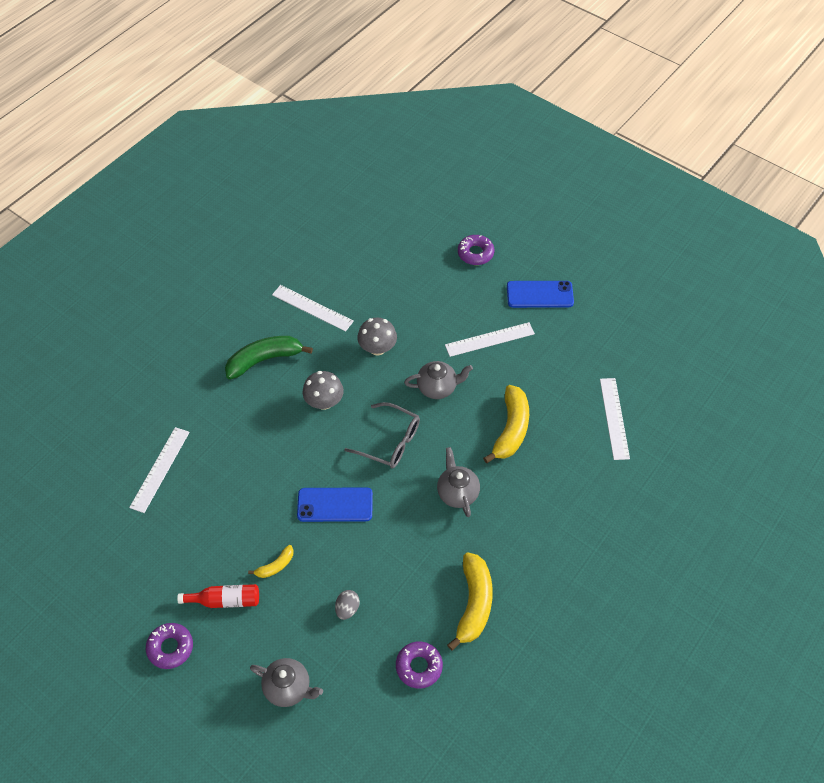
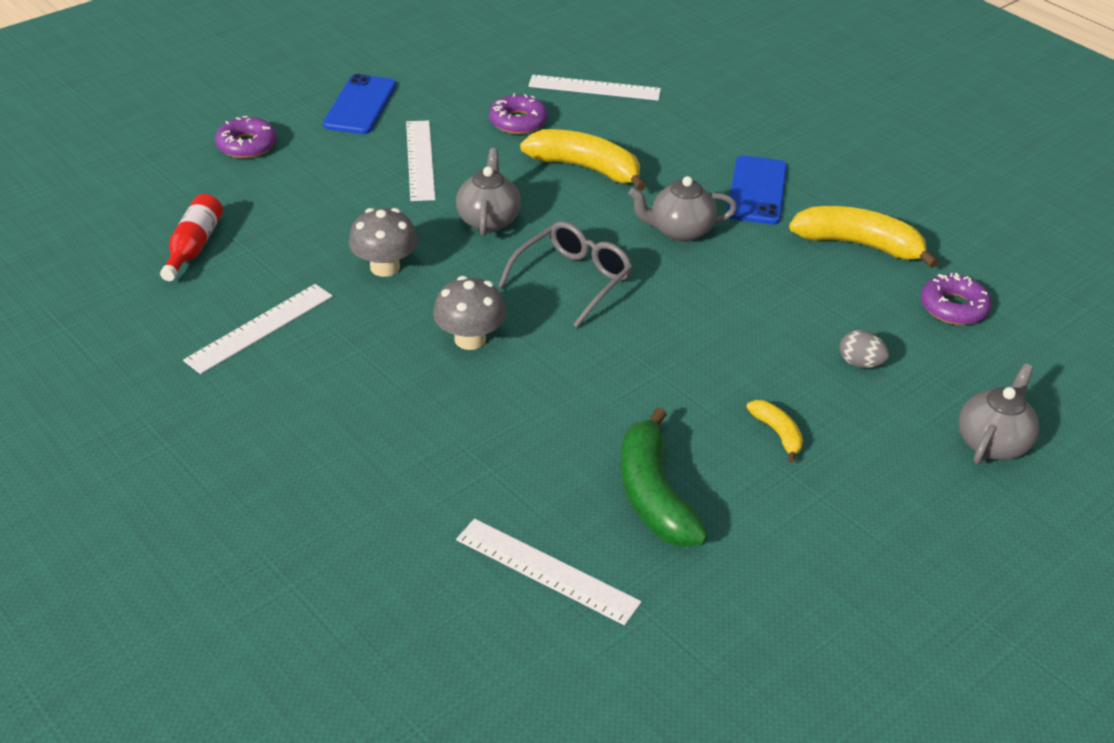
camera: 80 degrees left, 15 degrees down
(170, 648) = (924, 584): purple donut -> purple donut (518, 122)
(225, 600) = (836, 502): red bottle -> red bottle (194, 247)
(264, 360) = (348, 400): green banana -> green banana (653, 495)
(335, 505) = (675, 353): blue phone -> blue phone (757, 191)

